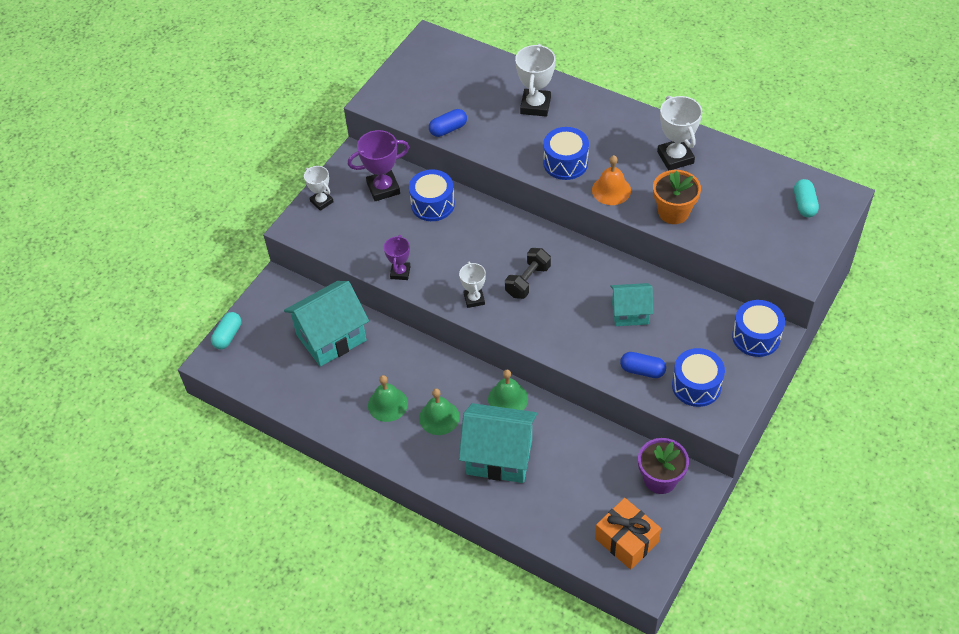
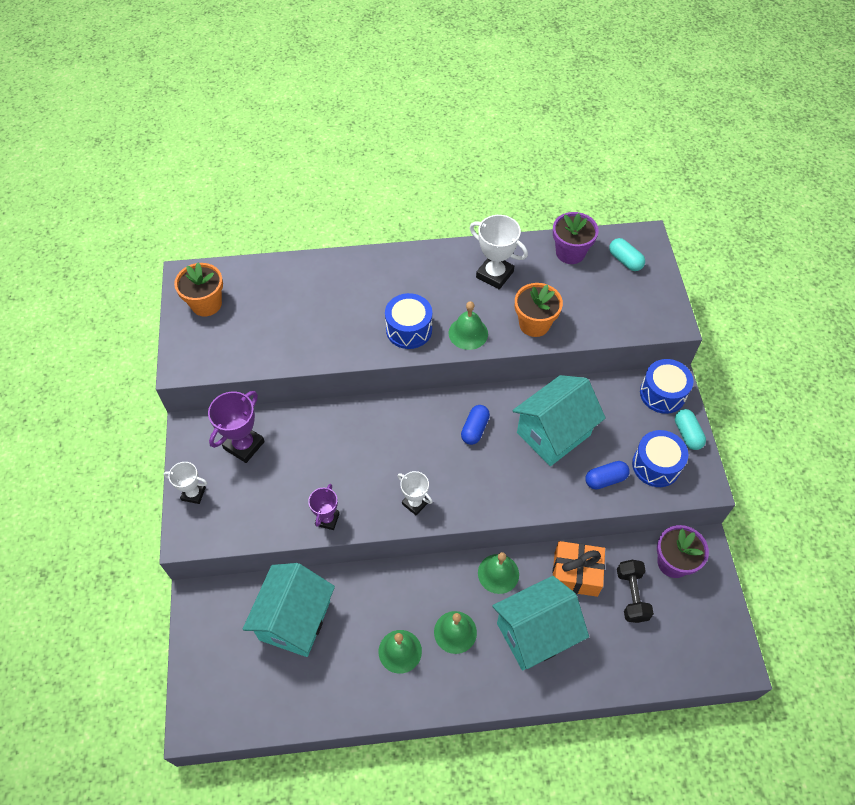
camera: 40 degrees left, 5 degrees up
(228, 336) = (190, 687): turquoise capsule -> turquoise capsule (687, 434)
(400, 272) = (327, 519): purple trophy -> purple trophy turned 45 degrees clockwise
(427, 66) = (206, 304): none -> orange flower pot
(432, 204) = (303, 434): blue drum -> none
(448, 129) = (277, 355): blue capsule -> blue capsule (474, 429)
(528, 281) = (446, 456): black dumbbell -> black dumbbell (631, 595)
(535, 106) = (338, 290): white trophy -> none
(611, 190) = (468, 333): orange bell -> green bell
(626, 540) = (694, 636): orange gift -> orange gift (575, 574)
(630, 313) = (553, 434): turquoise house -> turquoise house, size x1.68
(759, 173) = (570, 253): none -> purple flower pot

